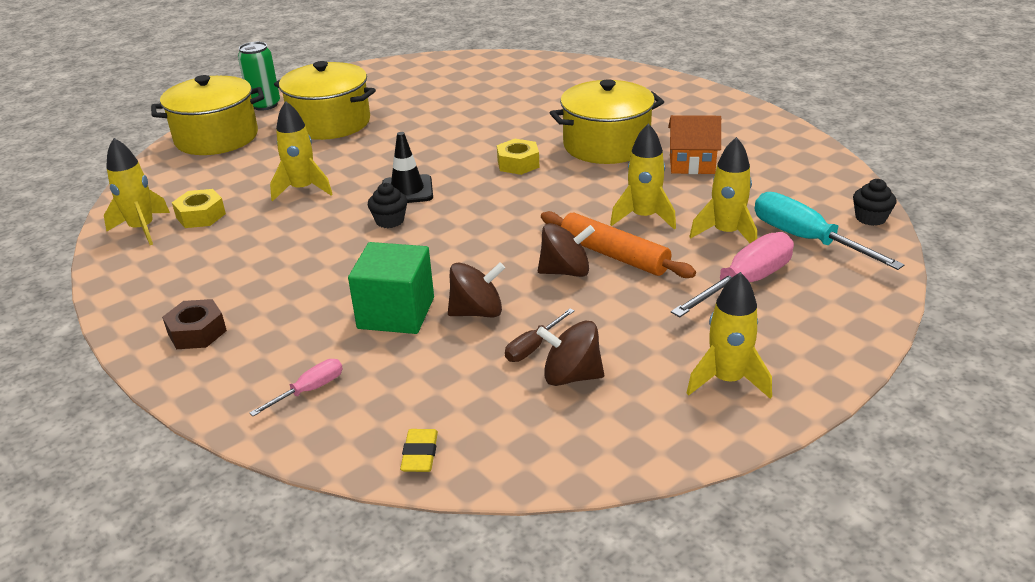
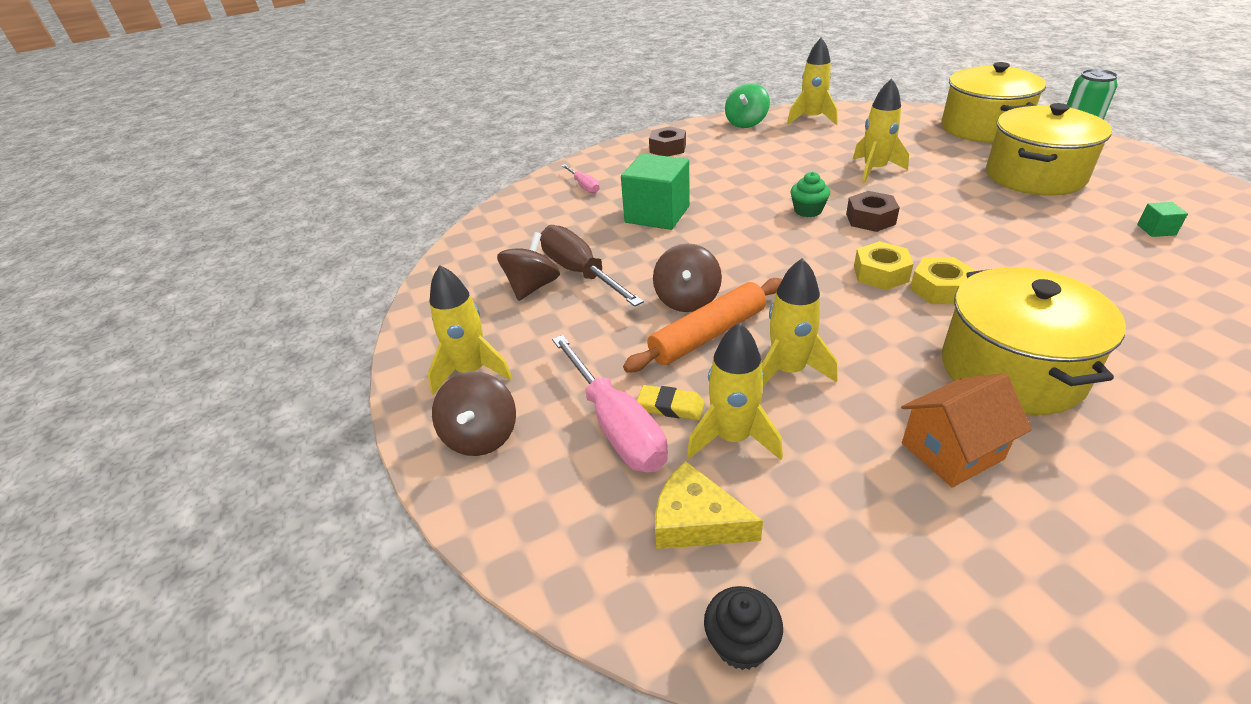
camera: 105 degrees right, 5 degrees up
(132, 275) = (746, 123): none -> green spinning top
(201, 216) = (829, 135): yellow nut -> yellow nut (880, 273)
(390, 221) = (808, 210): black cupcake -> green cupcake
(407, 190) = (870, 219): black traffic cone -> brown nut
(420, 454) = (496, 223): yellow eraser -> yellow eraser (671, 406)
(423, 93) = (1156, 230): none -> green cube
(477, 312) = (641, 249): brown spinning top -> brown spinning top (481, 436)
(533, 347) = (580, 272): brown screwdriver -> brown screwdriver, size x1.90
(692, 164) = (952, 451): orange house -> orange house turned 45 degrees clockwise
(805, 239) = (696, 521): turquoise screwdriver -> yellow cheese

